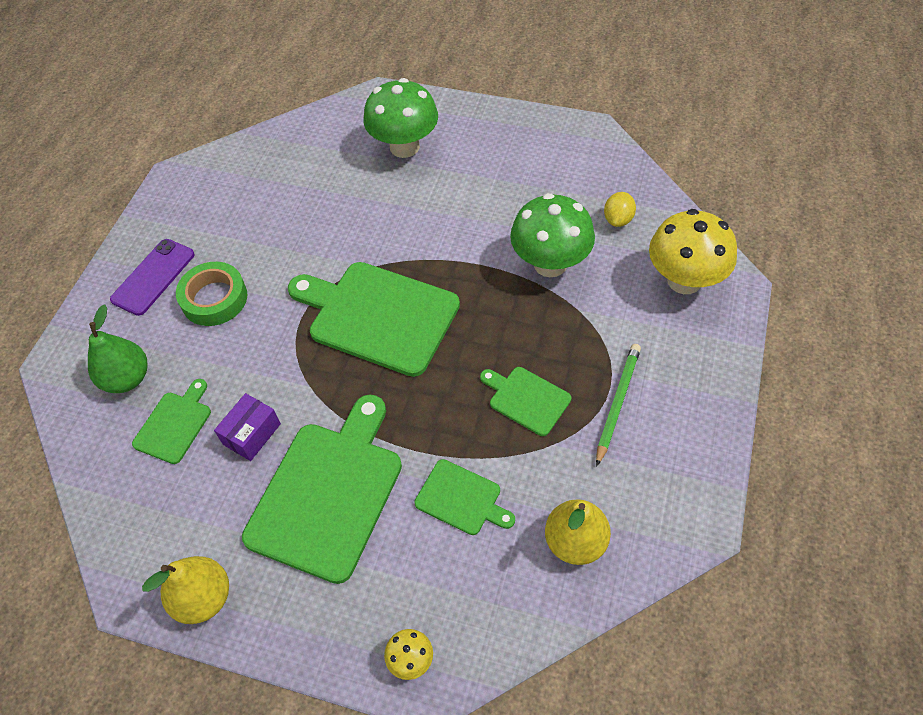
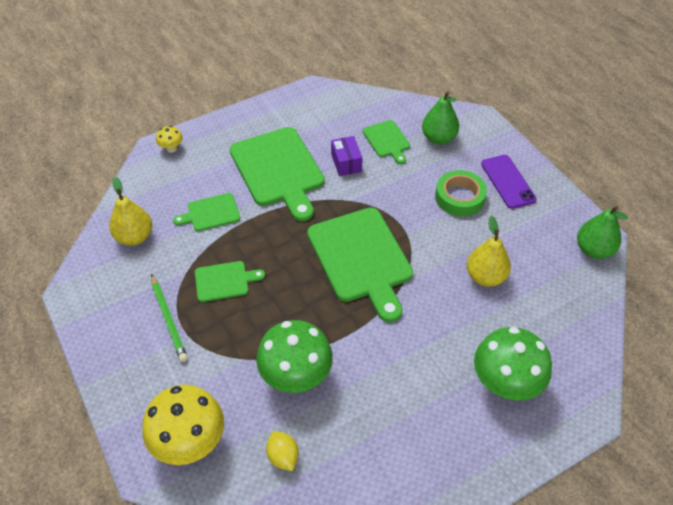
camera: 130 degrees right, 5 degrees down
(198, 172) = (593, 250): none -> green pear
(204, 598) = (283, 107): yellow pear -> yellow pear (485, 277)
(378, 316) = (361, 258): green cutting board -> green cutting board turned 90 degrees clockwise

